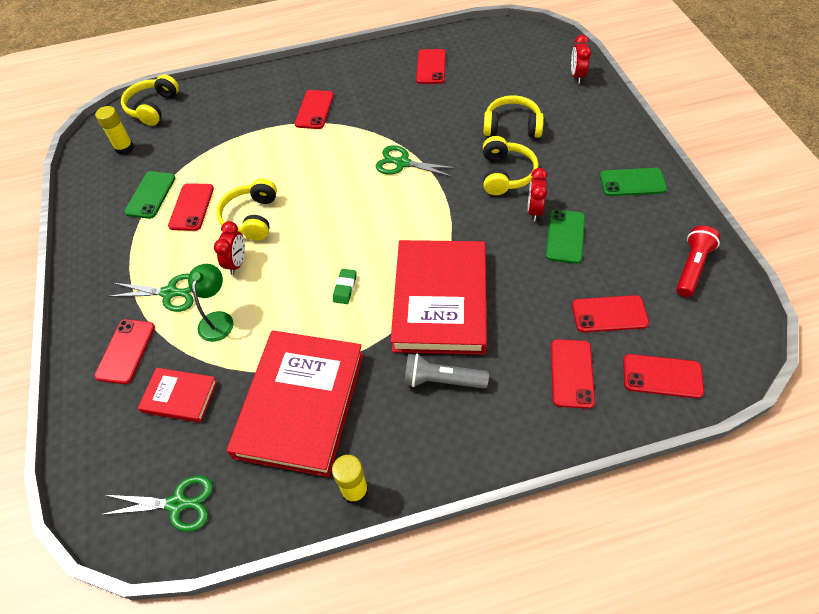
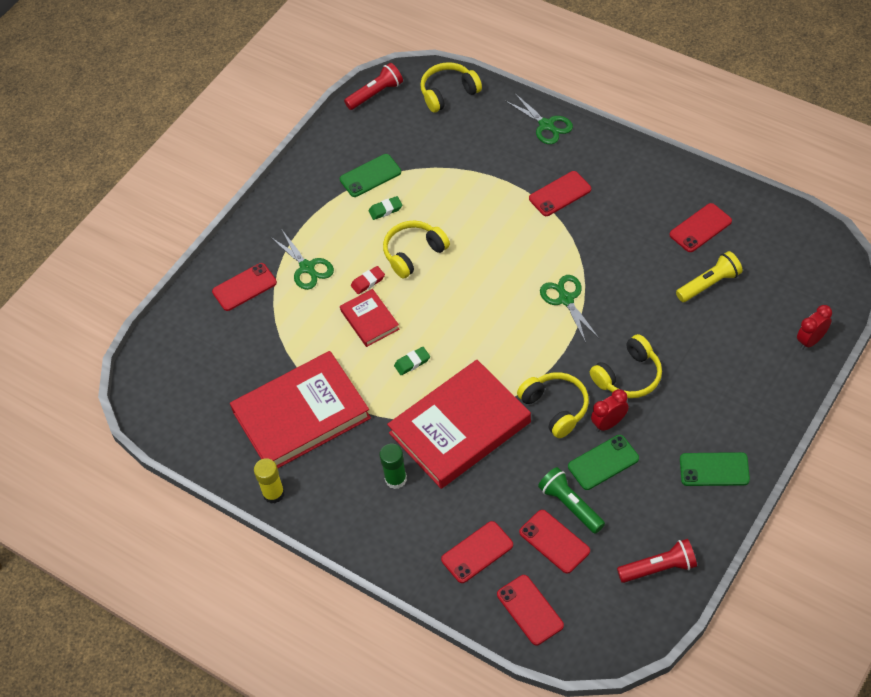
camera: 50 degrees right, 0 degrees up
(91, 144) = (376, 94): none -> red flashlight
(124, 148) = (393, 117): yellow glue stick -> none
(177, 504) = (181, 410): green scissors -> green scissors (546, 125)
(179, 397) = (244, 346): red book -> red book (369, 320)
(191, 207) = (385, 210): red phone -> green eraser
(218, 319) = (315, 313): green lamp -> none
(237, 263) = (368, 282): red clock -> red eraser
(442, 380) = (396, 479): grey flashlight -> green glue stick
(479, 90) = (709, 284): none -> yellow flashlight
(512, 126) = (689, 340): yellow headphones -> yellow headphones (555, 408)
(584, 281) = (570, 505): none -> green flashlight
(632, 182) = (714, 469): green phone -> green phone turned 45 degrees counterclockwise

